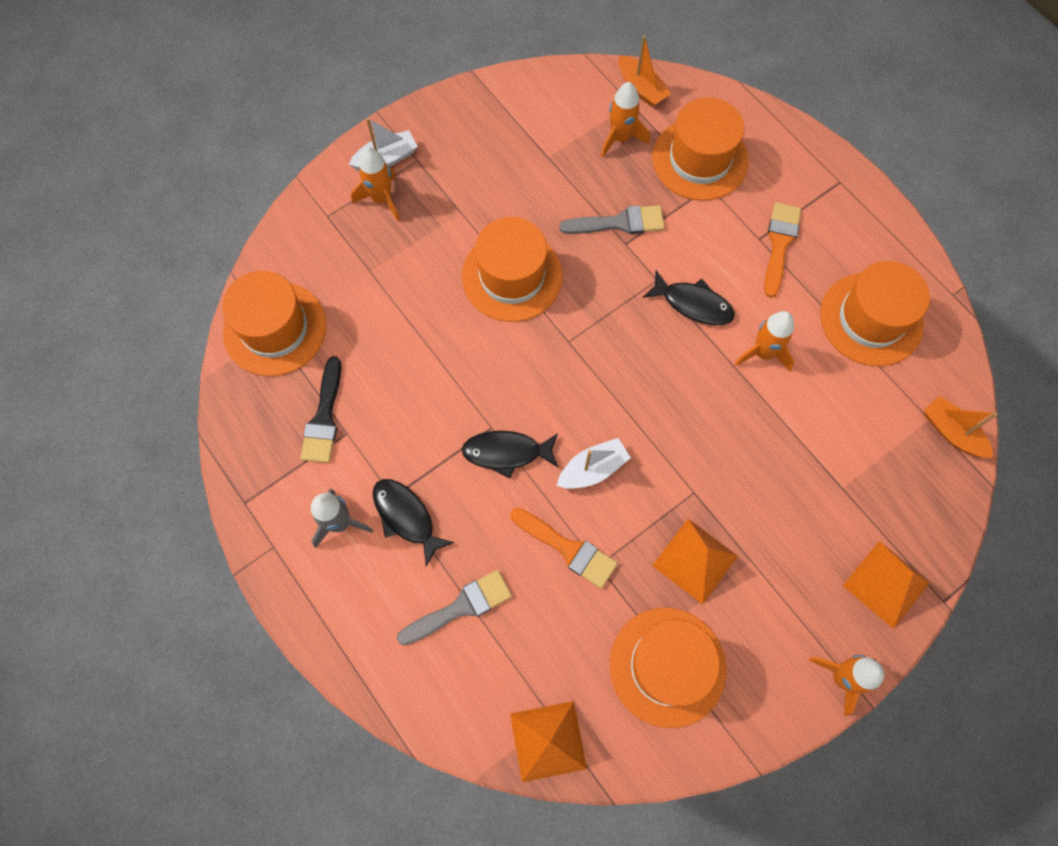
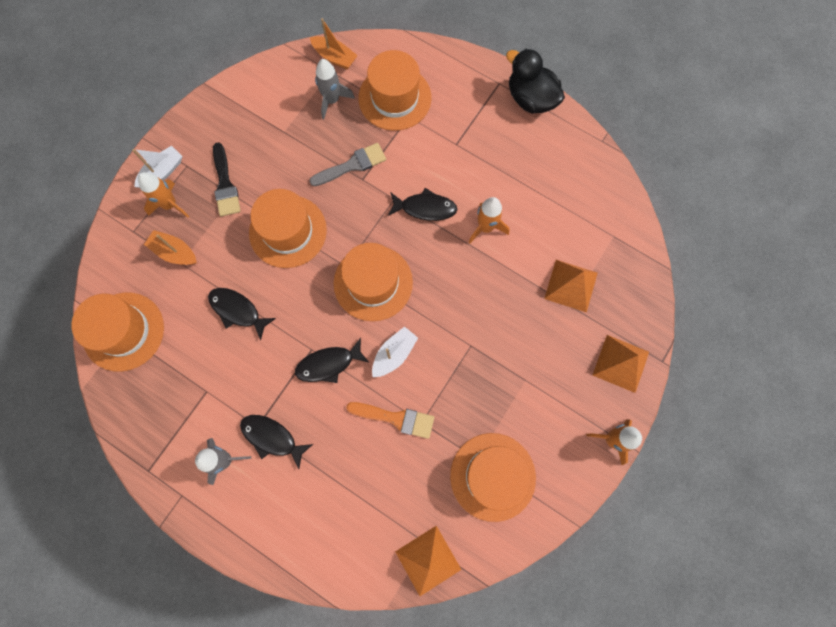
camera: 20 degrees left, 5 degrees up
(324, 417) = (185, 385): black brush -> black brush (225, 184)
(418, 350) = (238, 311): none -> black fish
(460, 607) = (334, 489): grey brush -> none
(620, 138) = (332, 100): orange rocket -> grey rocket
(695, 560) = (487, 394): orange pyramid -> orange pyramid (571, 285)
(779, 244) = (471, 143): orange brush -> none
(871, 319) = (552, 177): orange hat -> orange hat (373, 283)
(875, 214) = (530, 99): none -> black duck
(951, 432) = (631, 240): orange boat -> orange boat (175, 252)

